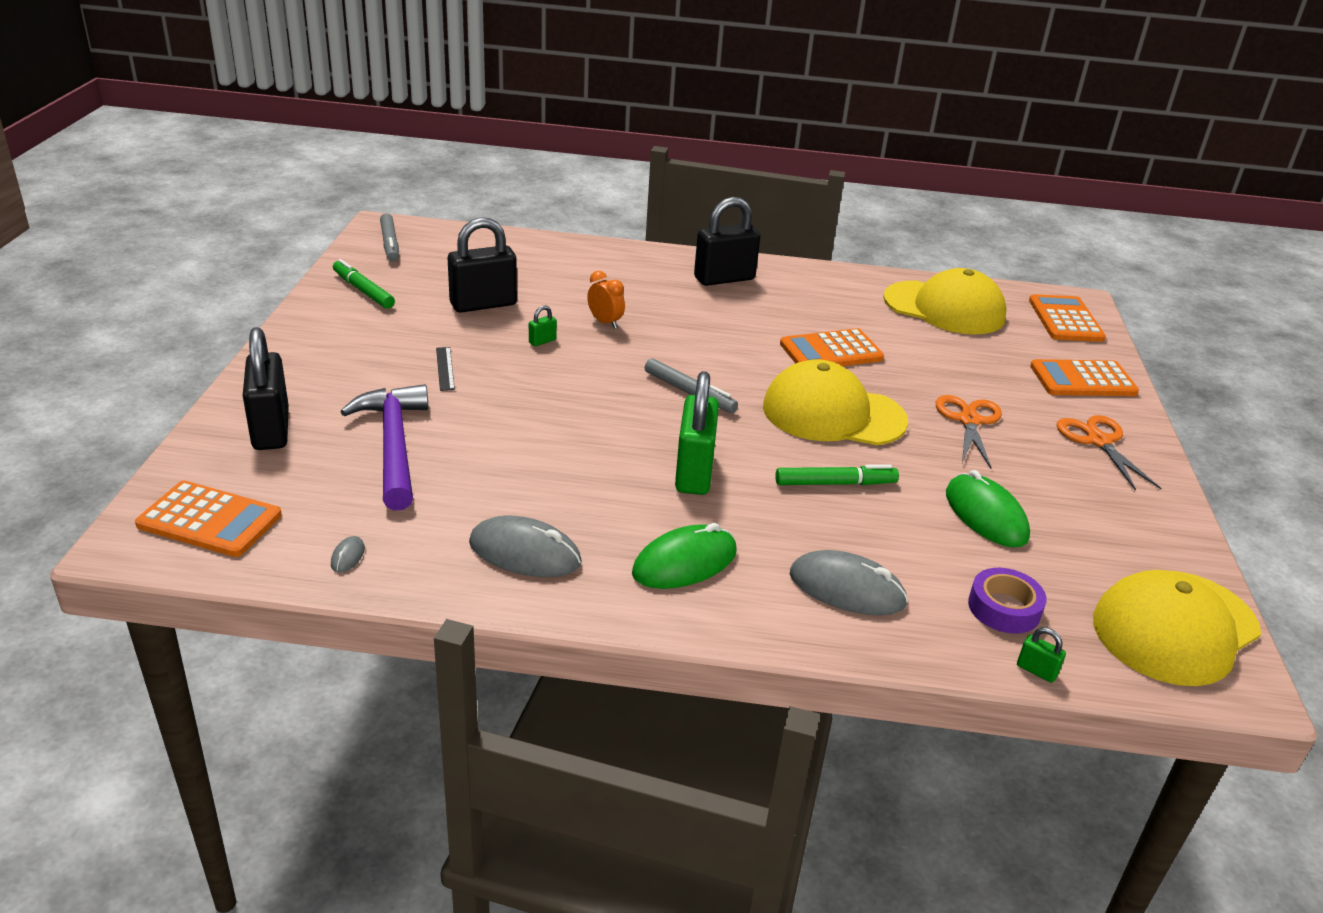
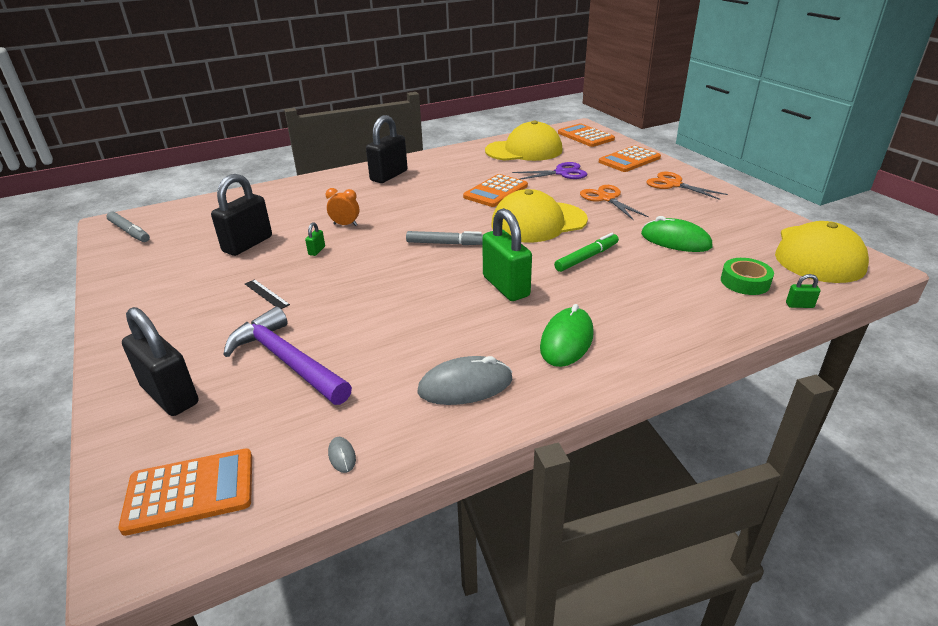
camera: 30 degrees left, 0 degrees up
(363, 291) = (142, 269): green marker -> none
(847, 589) = (666, 310): grey mouse -> none
(954, 360) = (562, 173): none -> purple scissors
(1004, 608) = (745, 282): purple tape -> green tape

